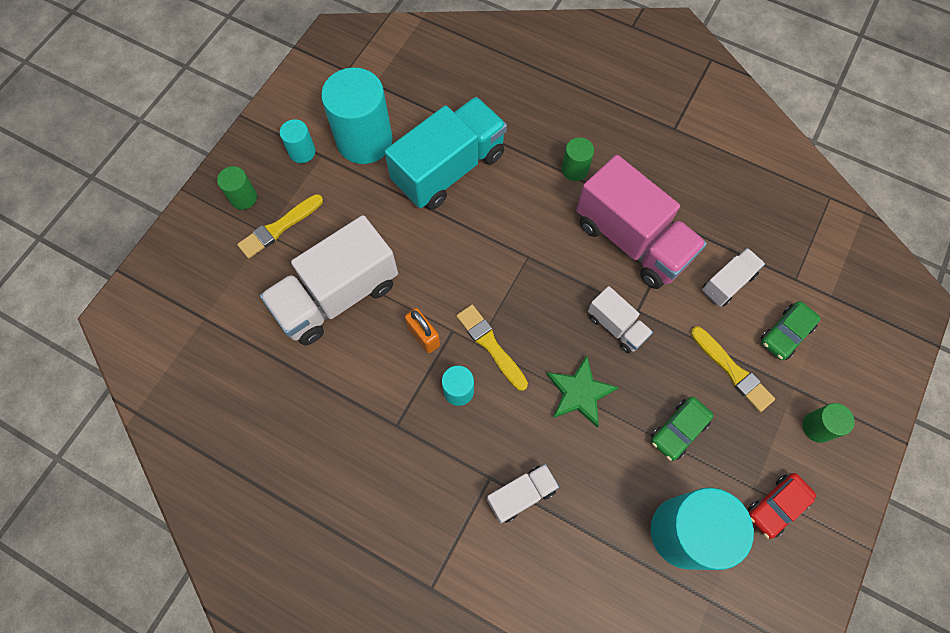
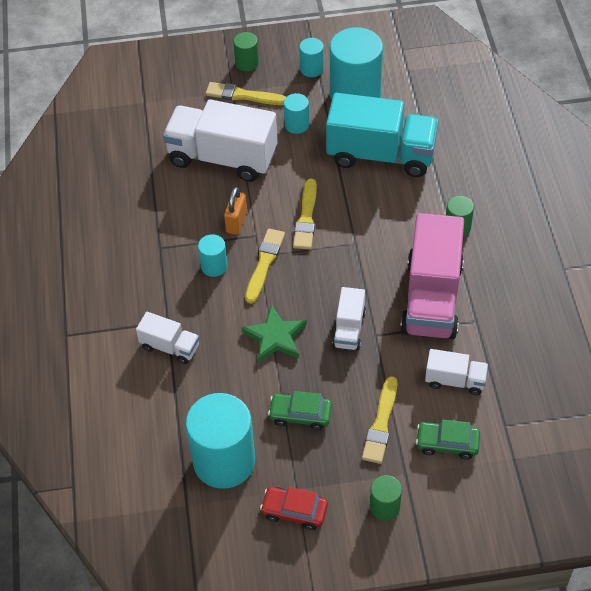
camera: 55 degrees right, 15 degrees down
(355, 209) = (296, 125): none -> turquoise cylinder
(468, 275) = (306, 218): none -> yellow brush

